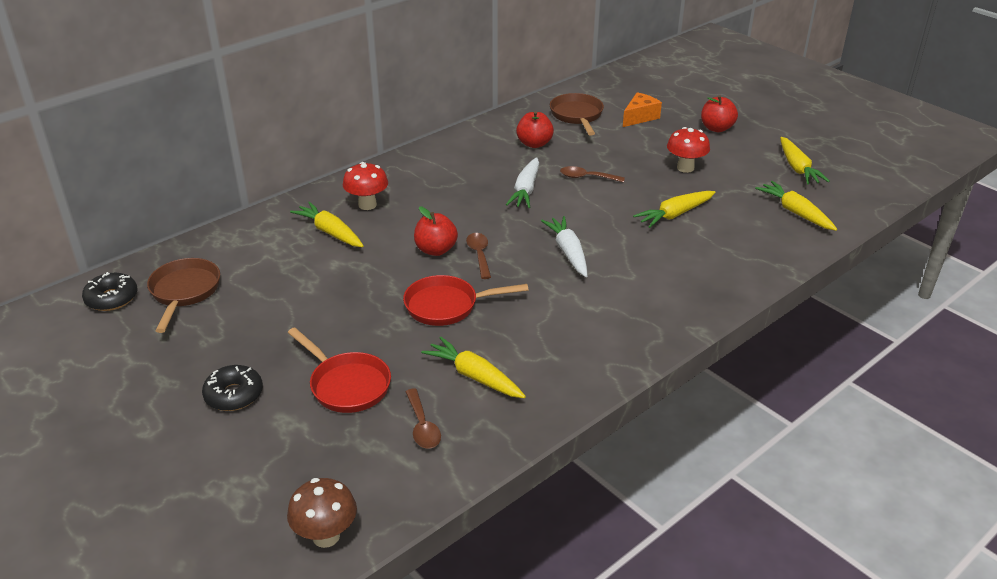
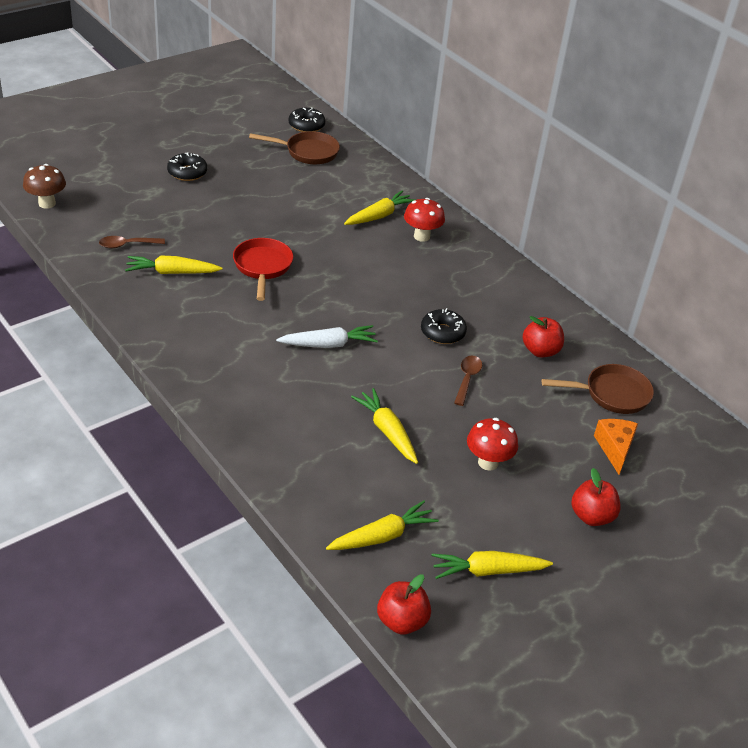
camera: 90 degrees right, 5 degrees up
(347, 385) = (182, 216): red pan -> none
(436, 250) = (344, 268): red apple -> red apple (401, 621)
(474, 376) = (172, 272): yellow carrot -> yellow carrot turned 135 degrees counterclockwise
(479, 255) = (333, 291): brown spoon -> none
(526, 190) = (442, 332): white carrot -> black donut
(639, 117) = (615, 448): orange cheese -> orange cheese turned 135 degrees counterclockwise

